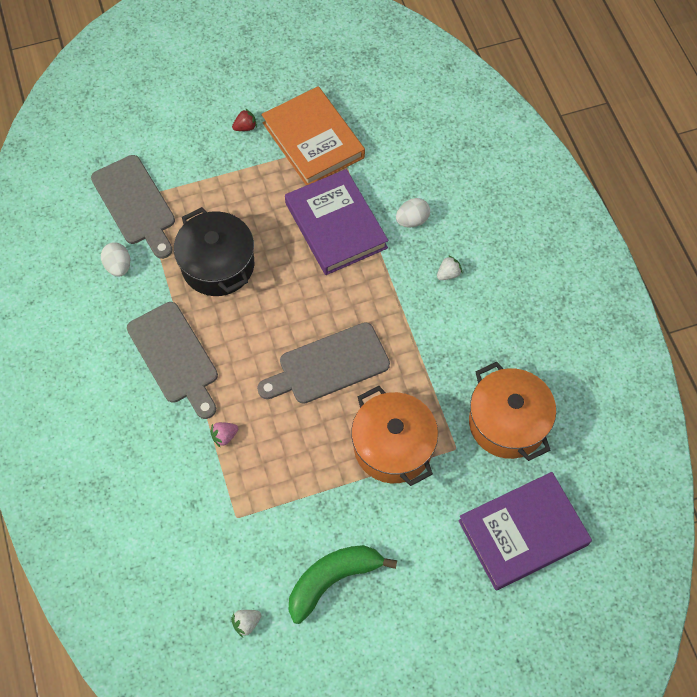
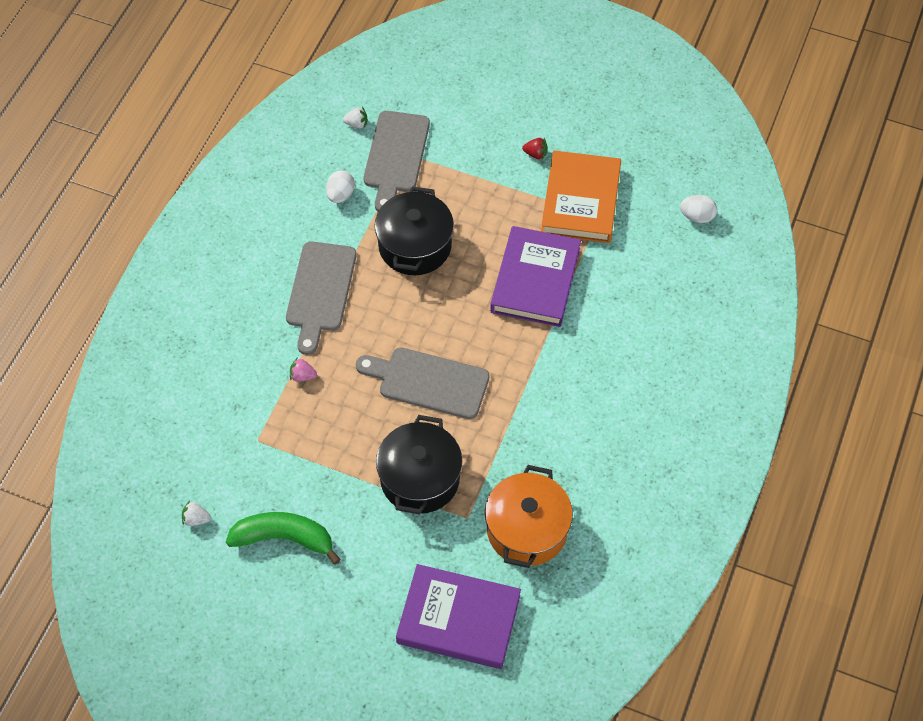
camera: 40 degrees right, 5 degrees down
(393, 446) = (420, 479): orange pot -> black pot
(412, 220) = (601, 319): white egg -> white egg (697, 216)
(448, 274) = (590, 382): white strawberry -> white strawberry (356, 124)

